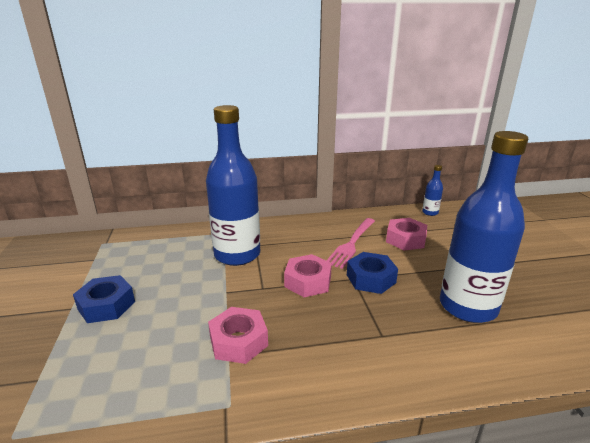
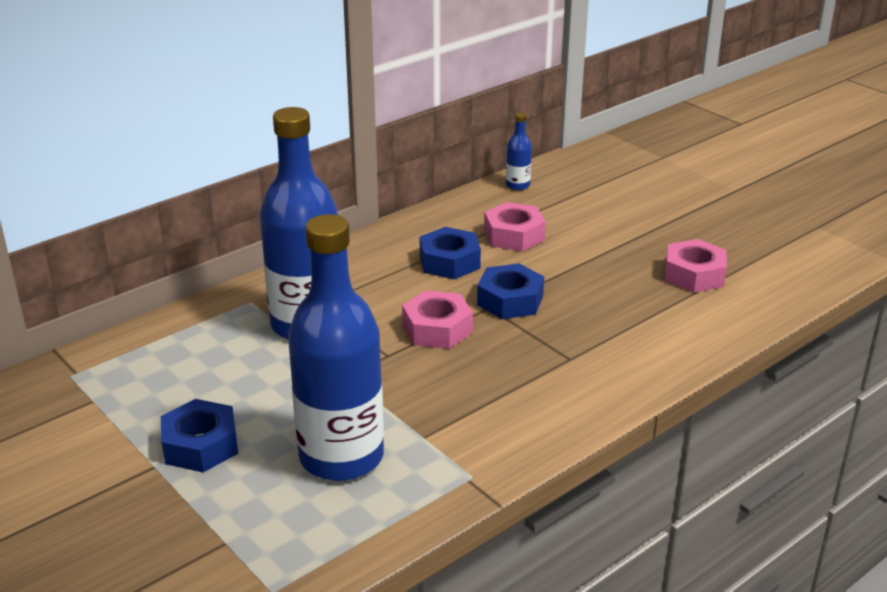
camera: 30 degrees left, 5 degrees up
(238, 341) = (420, 420): pink nut -> pink nut (694, 275)
(351, 243) = (449, 262): pink fork -> blue nut
(468, 307) = (637, 298): blue bottle -> blue bottle (341, 457)

